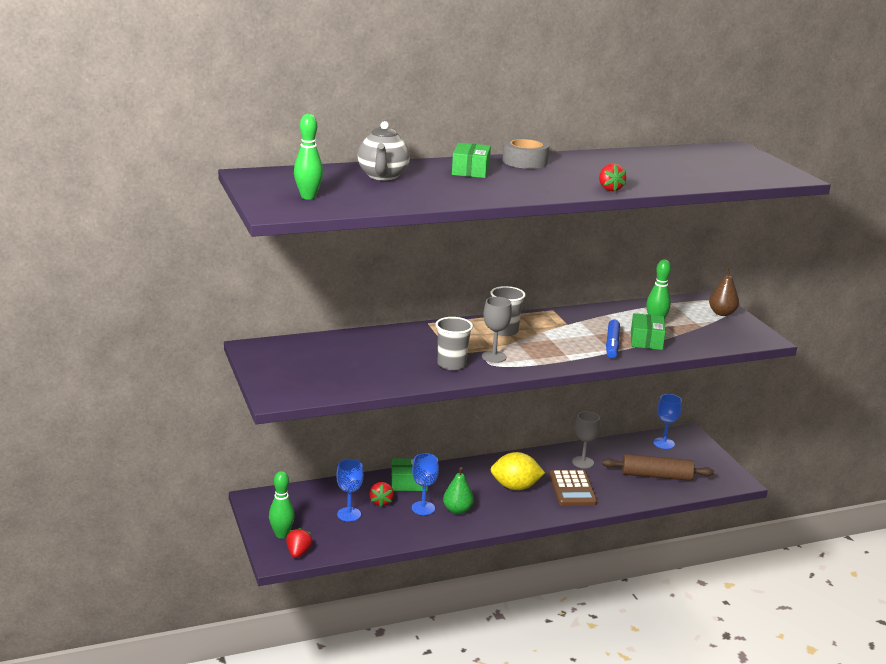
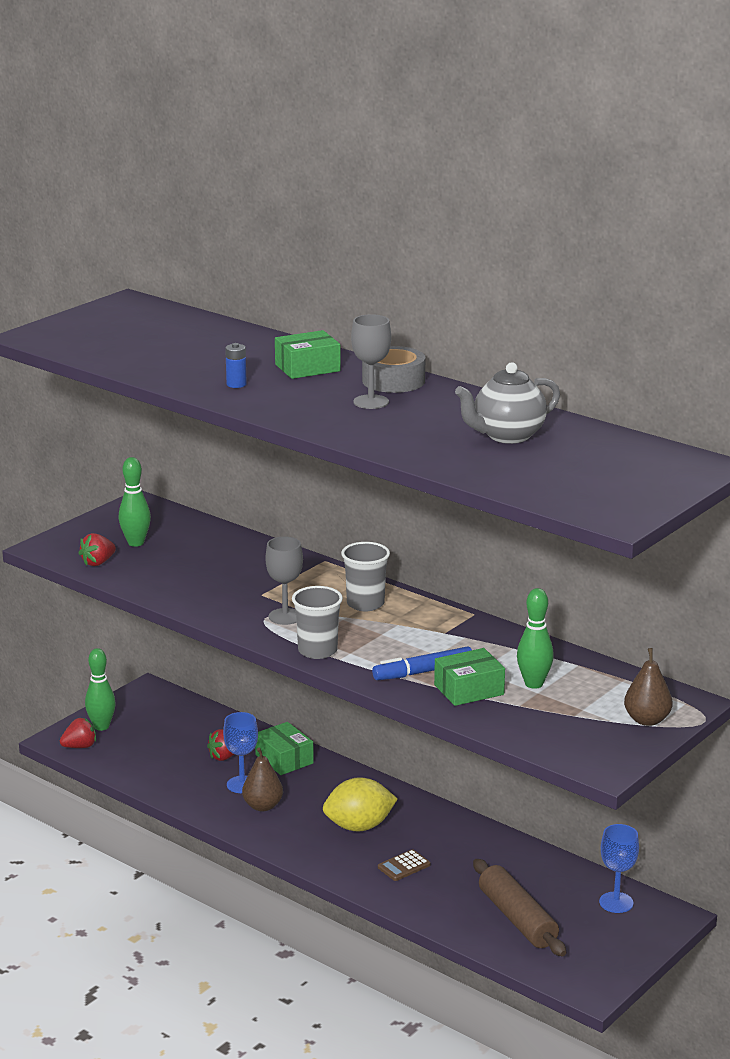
camera: 60 degrees right, 0 degrees up
(308, 197) = (96, 335): green bowling pin -> green bowling pin (136, 543)
(349, 514) = (179, 748): blue goblet -> none
(383, 176) = (215, 342): grey teapot -> grey teapot (507, 436)
(451, 364) = (232, 601): grey cup -> grey cup (317, 651)
(457, 510) = (263, 806): green pear -> brown pear
(474, 190) = (236, 384): none -> blue battery
(515, 487) = (359, 826): yellow lemon -> yellow lemon turned 75 degrees counterclockwise
(572, 489) = (404, 866): brown calculator -> brown calculator, size x0.55
(583, 462) = (479, 855): grey goblet -> grey goblet (371, 402)
(609, 189) = (358, 436): red strawberry -> red strawberry (98, 563)

